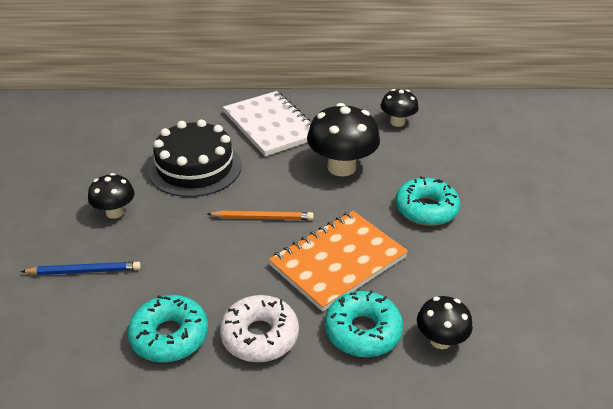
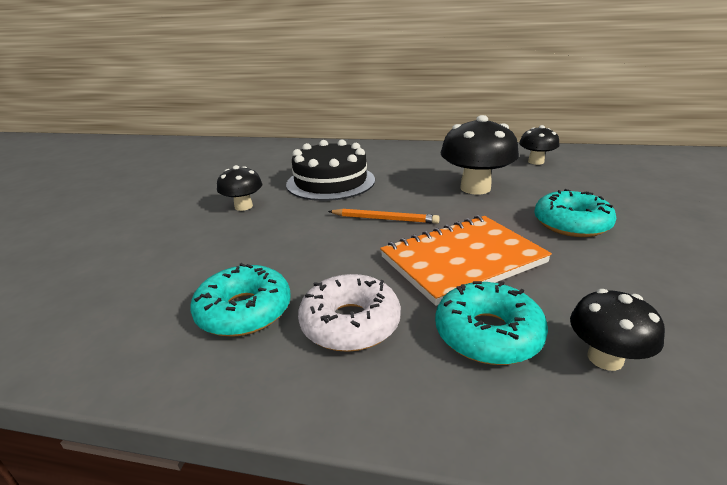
camera: 15 degrees right, 10 degrees down
(84, 271) = (190, 246): blue pencil -> none
(271, 125) = (410, 160): white notebook -> none

